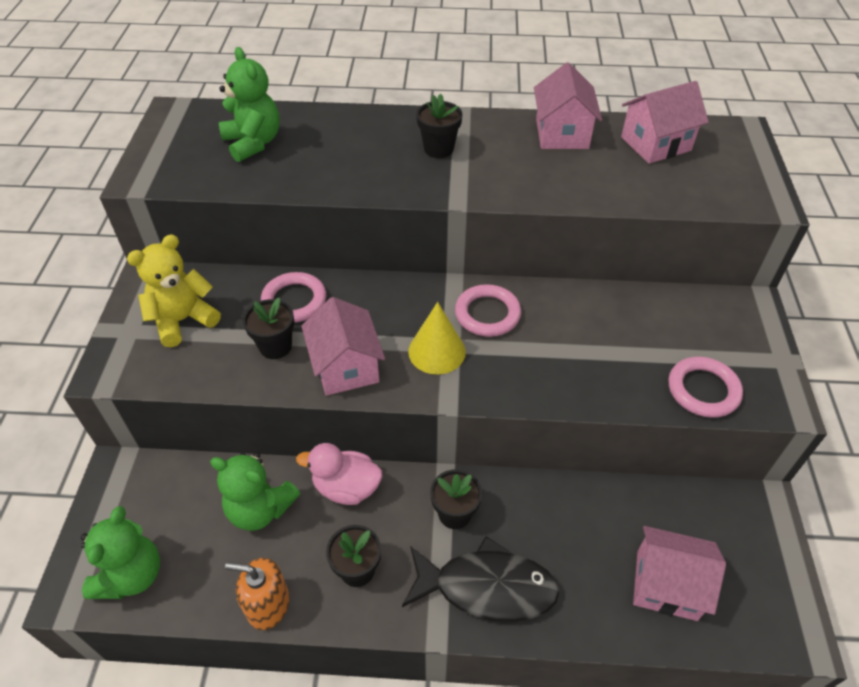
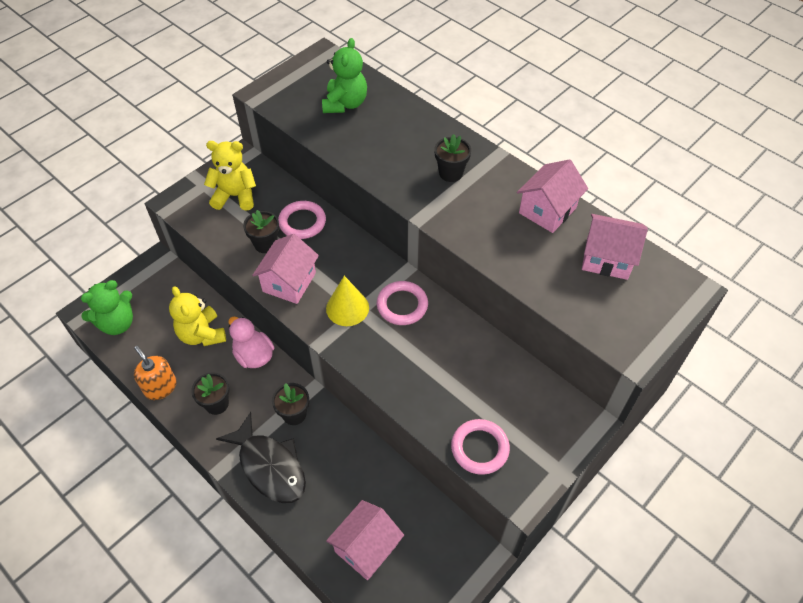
camera: 40 degrees right, 5 degrees up
(260, 509) = (202, 334): green teddy bear -> yellow teddy bear
(666, 585) = (366, 547): pink house -> pink house turned 75 degrees clockwise

